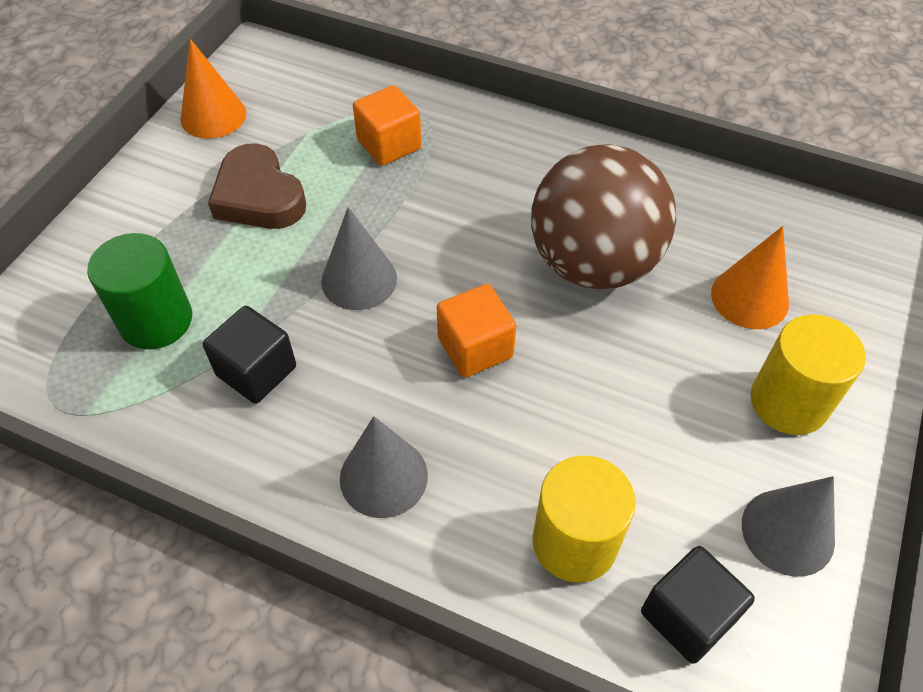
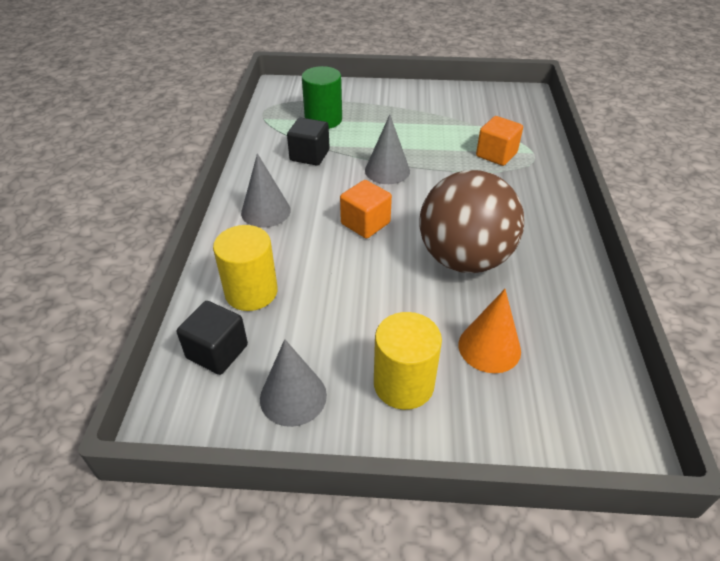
camera: 70 degrees right, 10 degrees down
(213, 116) = (465, 95): orange cone -> none
(259, 196) = (421, 124): brown heart -> none

